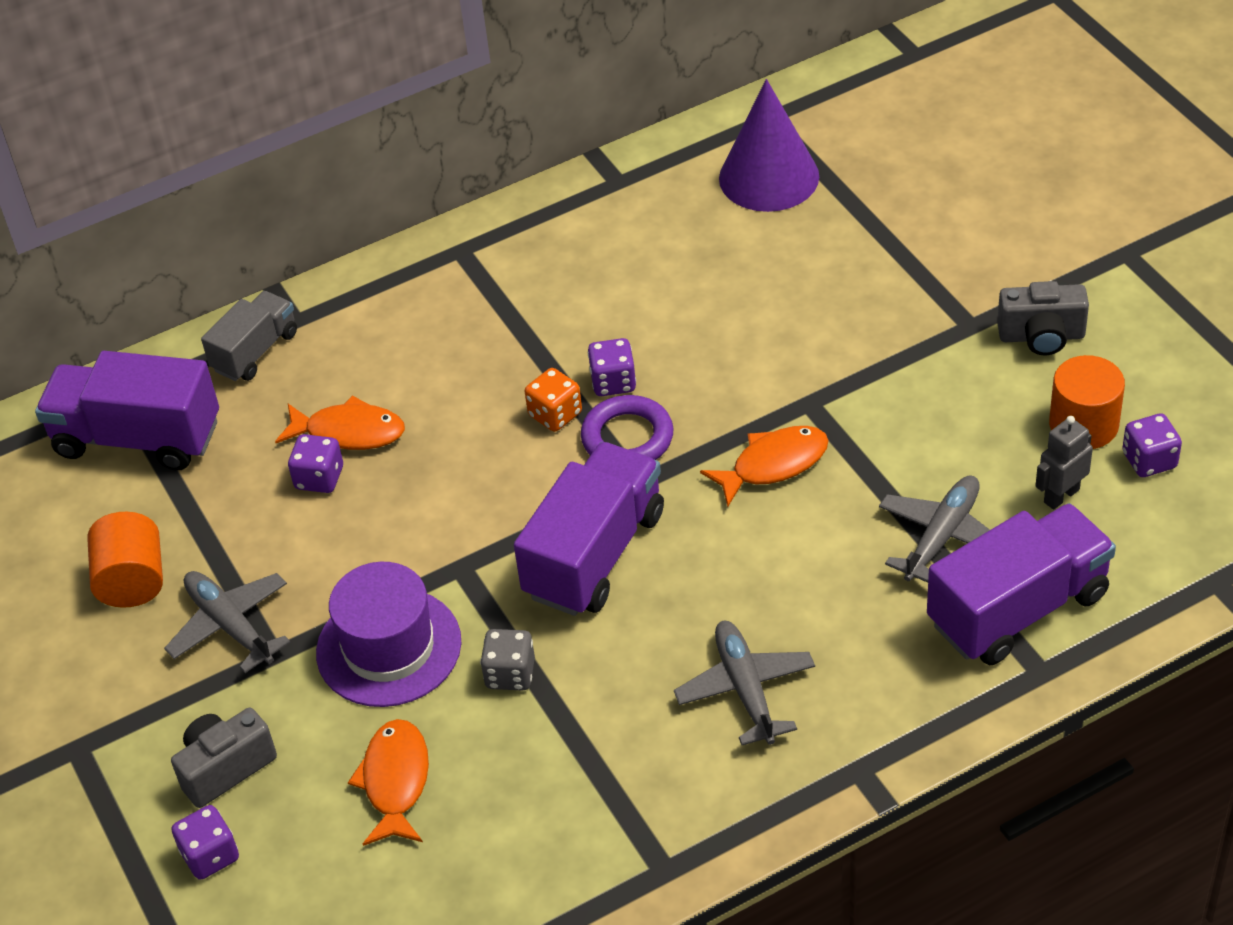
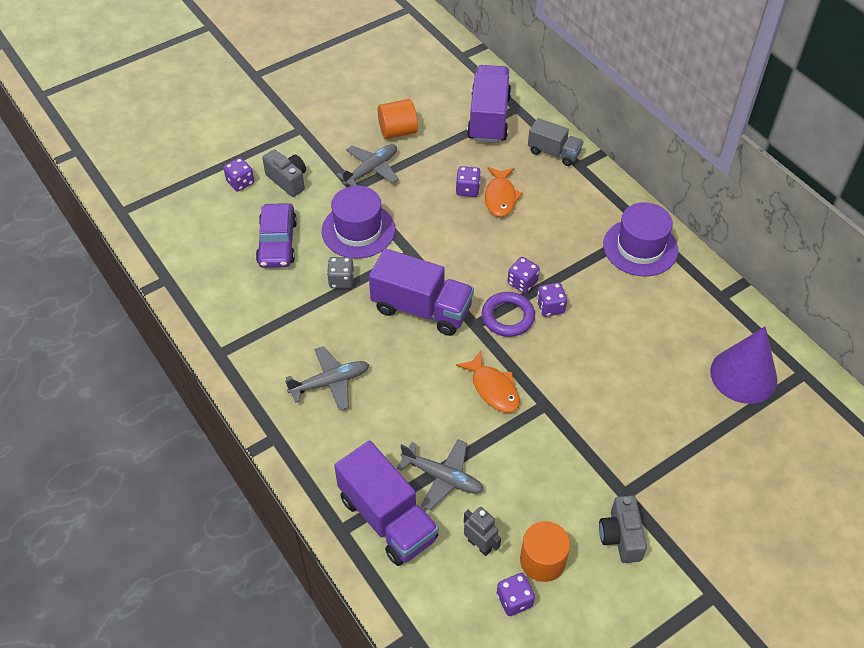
camera: 80 degrees right, 5 degrees up
(395, 781) = (277, 242): orange fish -> purple car
(502, 261) = (640, 247): none -> purple hat
(555, 414) = (522, 282): orange dice -> purple dice

